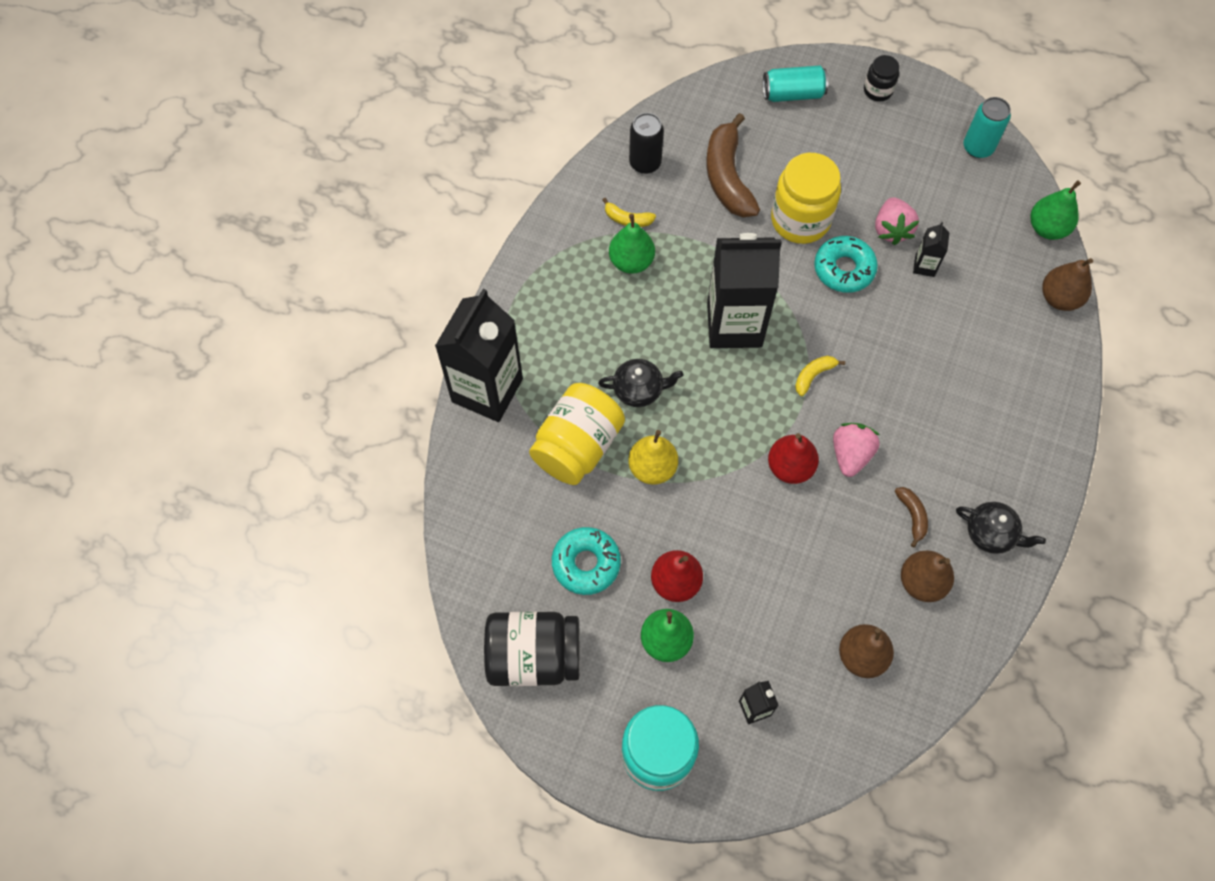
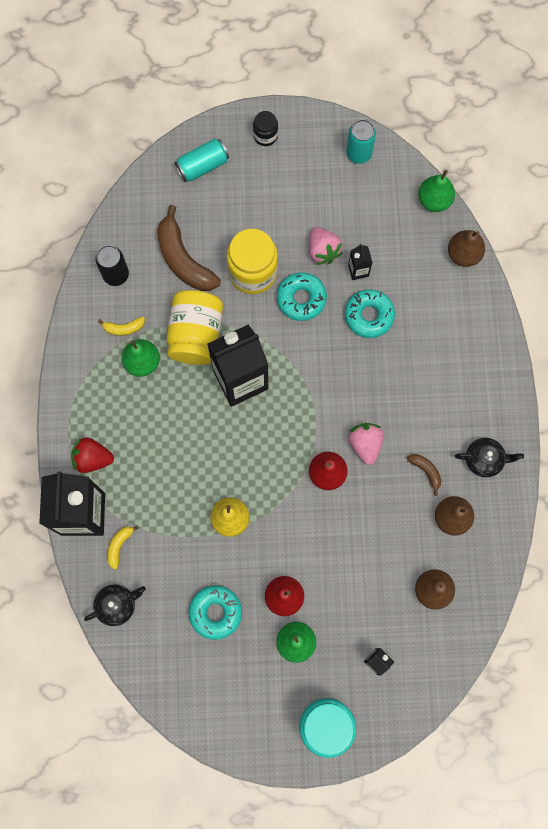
camera: 25 degrees left, 10 degrees up
(527, 337) = (92, 458): none -> red strawberry
(534, 656) = (210, 697): black jar -> none
(577, 446) = (169, 527): yellow jar -> yellow jar (196, 334)
(639, 390) = (194, 463): black teapot -> black teapot (117, 605)
(813, 375) = (314, 394): yellow banana -> yellow banana (119, 546)
(916, 318) = (369, 316): none -> turquoise donut

